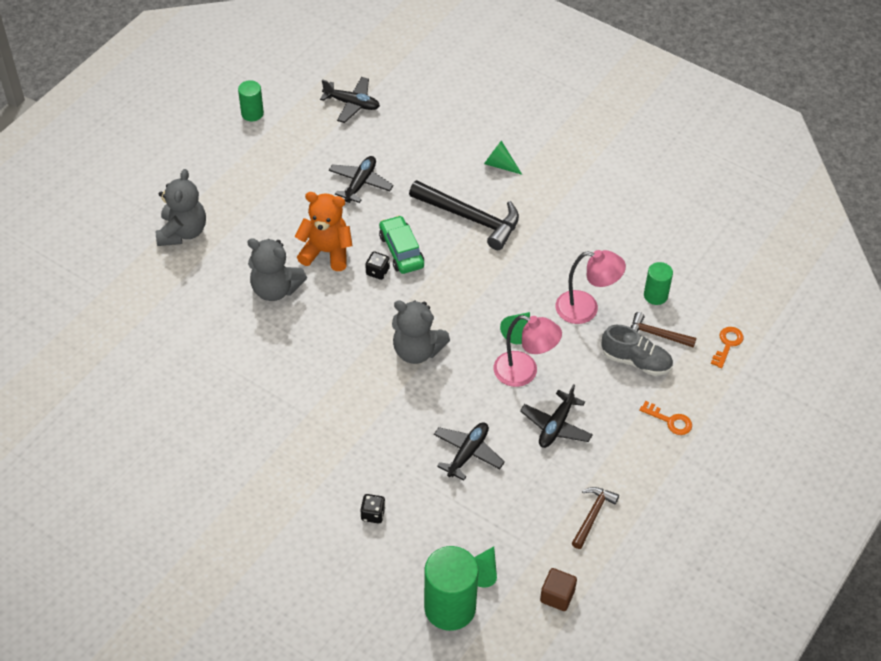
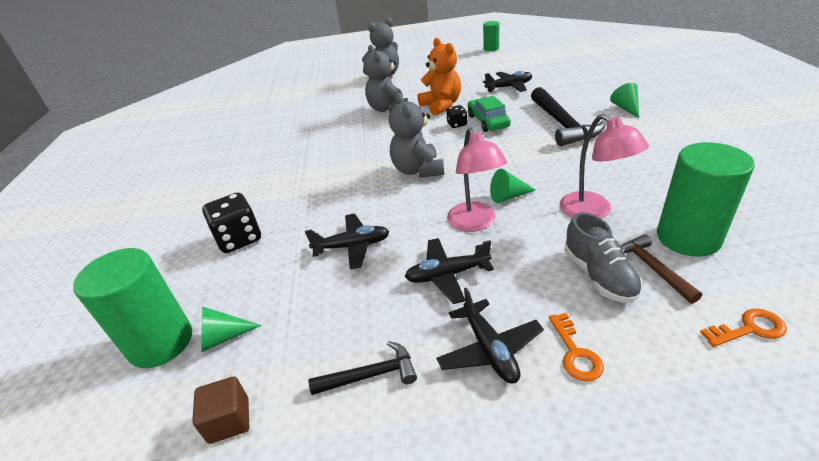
camera: 55 degrees right, 15 degrees down
(352, 104) = (555, 58): black plane -> black plane (489, 349)
(373, 514) = (239, 239): black dice -> black dice, size x1.88
(401, 250) = (488, 121): green car -> green car turned 45 degrees counterclockwise
(592, 515) = (371, 375): brown hammer -> black hammer
(655, 295) = (688, 238): green cylinder -> green cylinder, size x1.84

